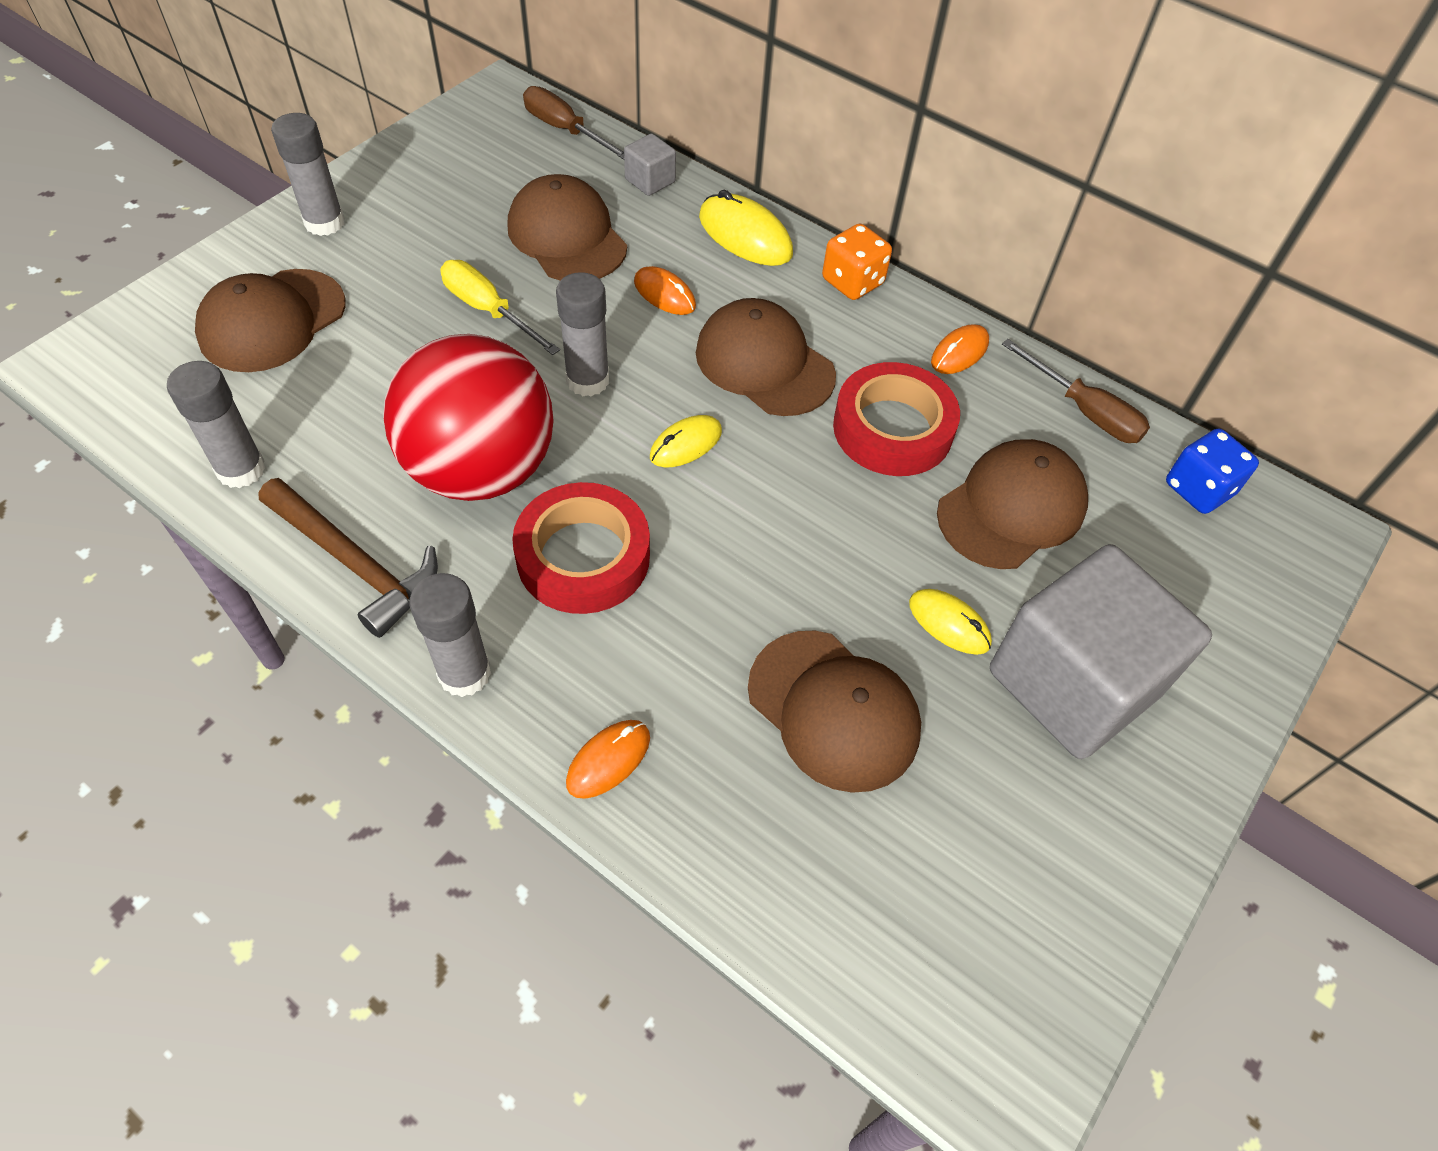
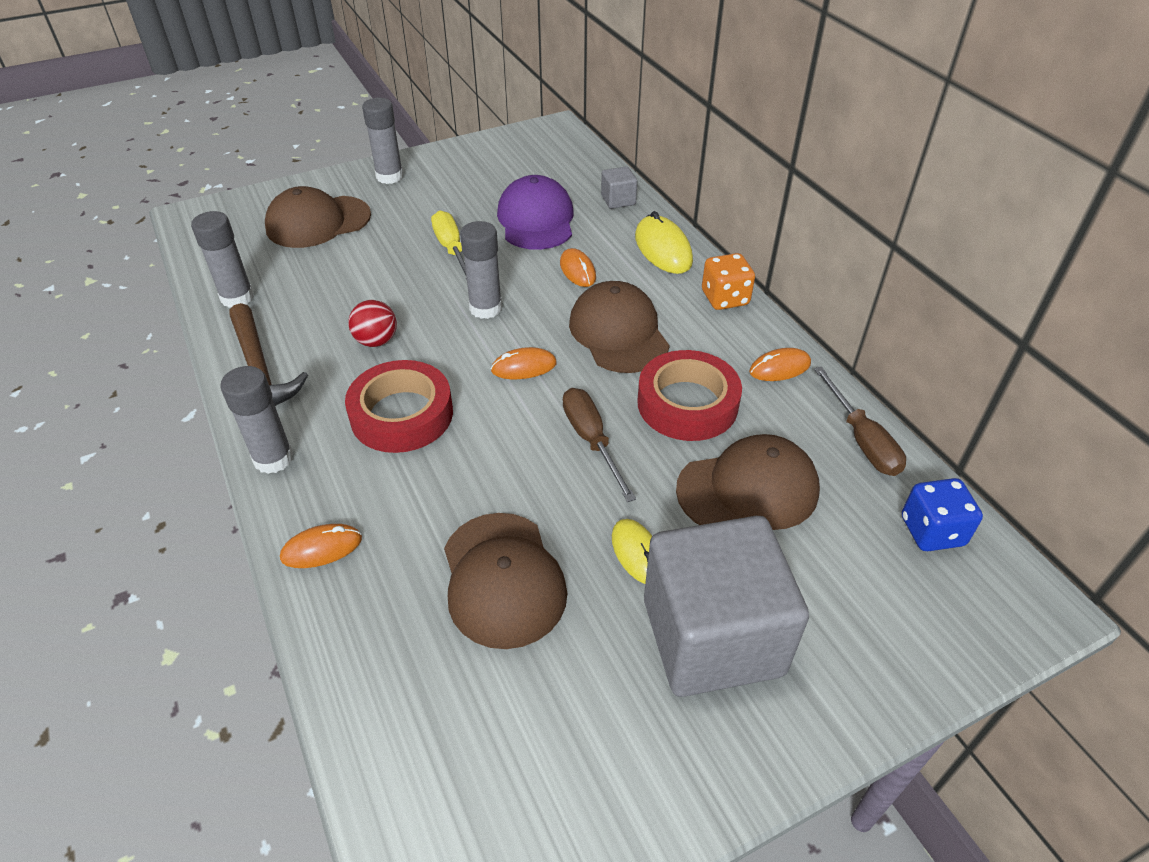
camera: 30 degrees right, 10 degrees down
(481, 470) = (376, 341): red ball -> red ball, size x0.40
(565, 130) = (581, 158): brown screwdriver -> brown screwdriver (591, 440)
(567, 236) = (536, 220): brown cap -> purple cap
(686, 444) = (524, 367): yellow mouse -> orange mouse

